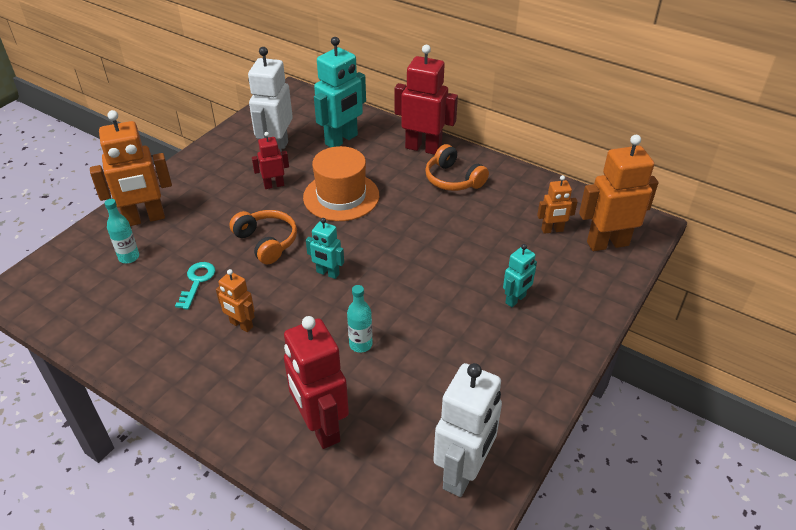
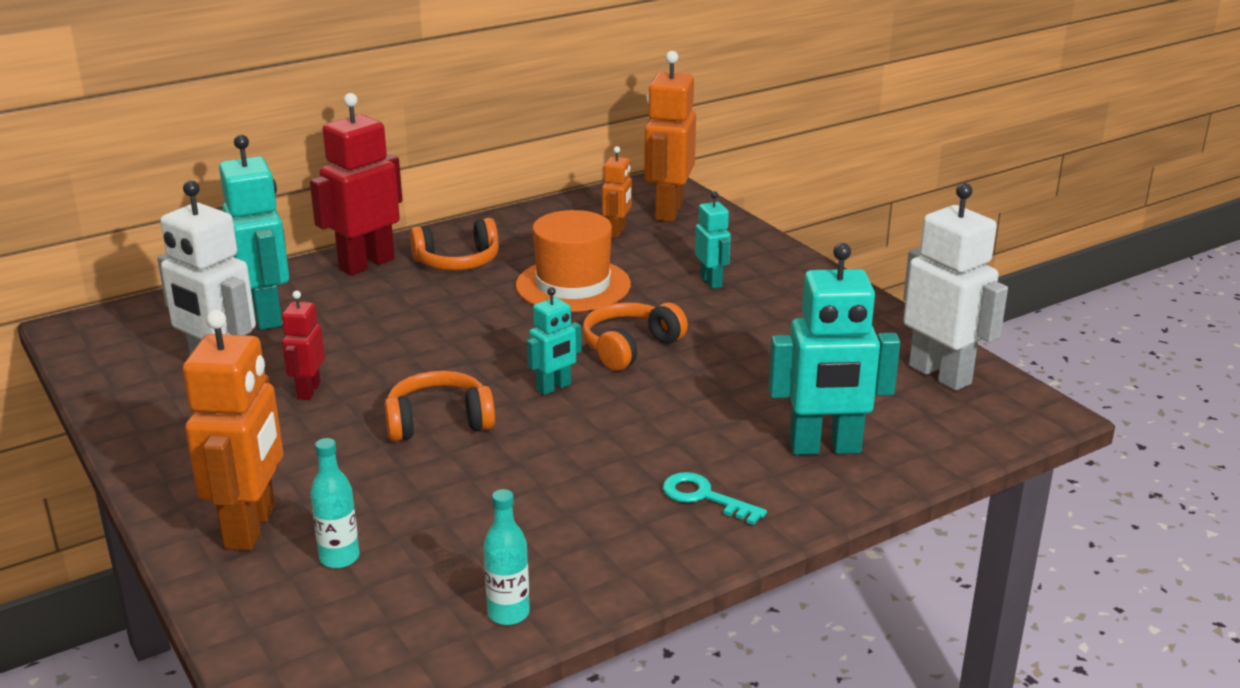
camera: 65 degrees left, 15 degrees down
(197, 281) = (468, 498): turquoise key -> turquoise key (704, 497)
(241, 325) = (598, 474): orange robot -> none
(321, 427) = (825, 448): red robot -> turquoise robot
(341, 196) = (401, 344): orange hat -> orange hat (573, 285)
(360, 344) = (707, 392): turquoise bottle -> turquoise bottle (508, 613)
(396, 289) = (630, 347): none -> orange headphones

